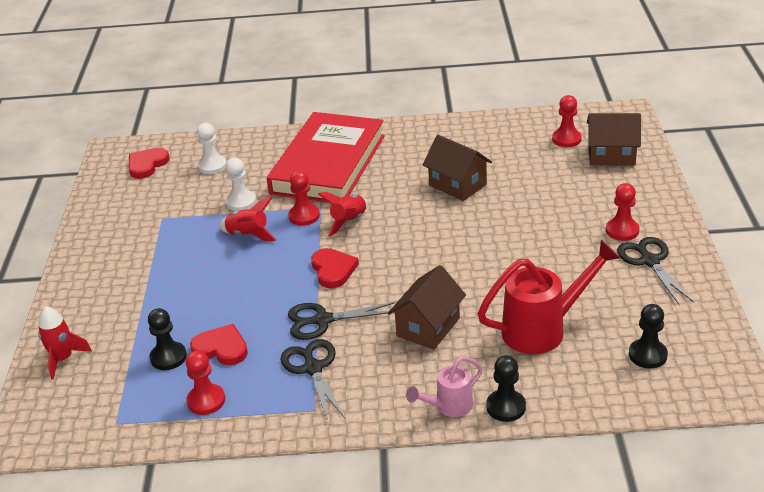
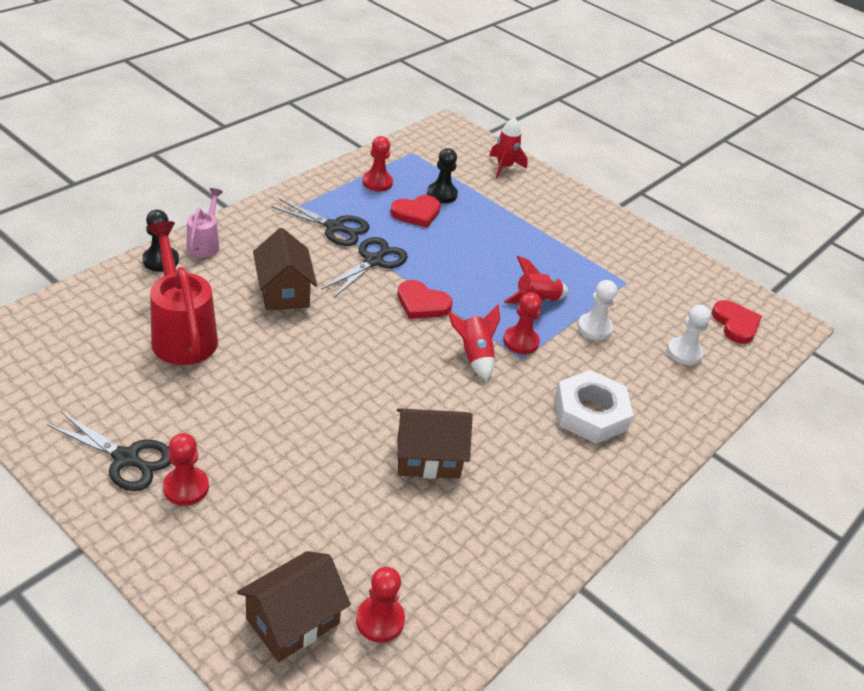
camera: 125 degrees right, 5 degrees up
(328, 164) = (590, 413): red book -> white nut
(543, 329) = (182, 333): red watering can -> red watering can turned 135 degrees clockwise
(647, 355) = (66, 350): black pawn -> none

